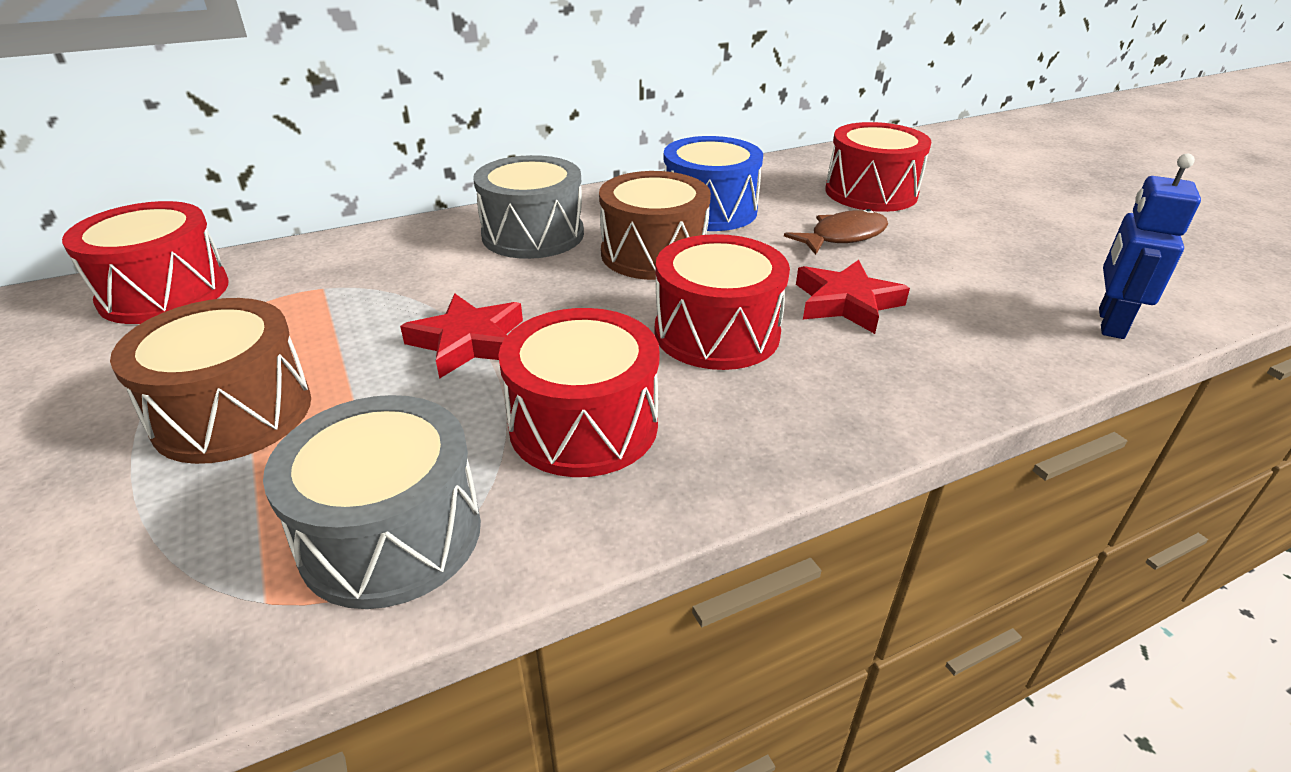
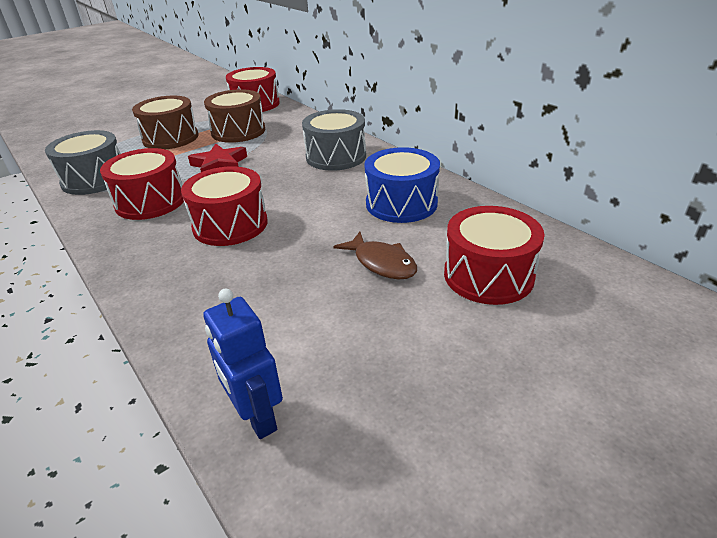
camera: 80 degrees right, 0 degrees up
(653, 254) = (324, 193): brown drum -> brown drum (238, 131)
(846, 303) = (272, 268): red star -> none
(1110, 323) = (256, 417): blue robot -> blue robot turned 135 degrees counterclockwise

